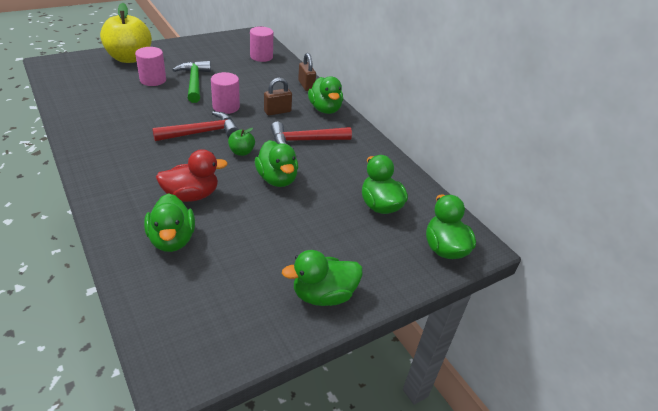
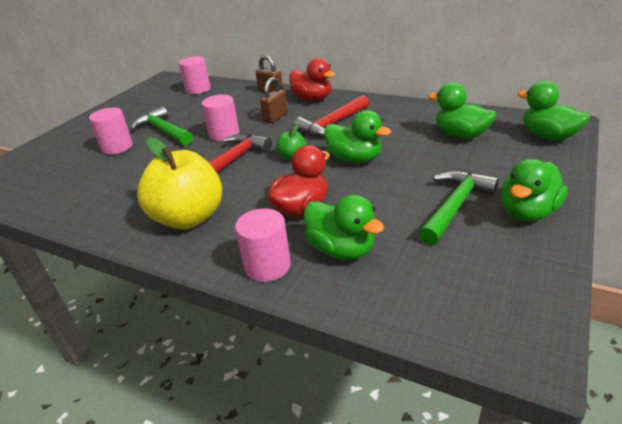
camera: 25 degrees left, 5 degrees down
(120, 222) = (267, 266): none -> pink cylinder
(129, 58) = (63, 142): yellow apple -> yellow apple (189, 218)
(284, 258) = (455, 206): none -> green hammer
(325, 109) = (312, 99): green duck -> red duck

